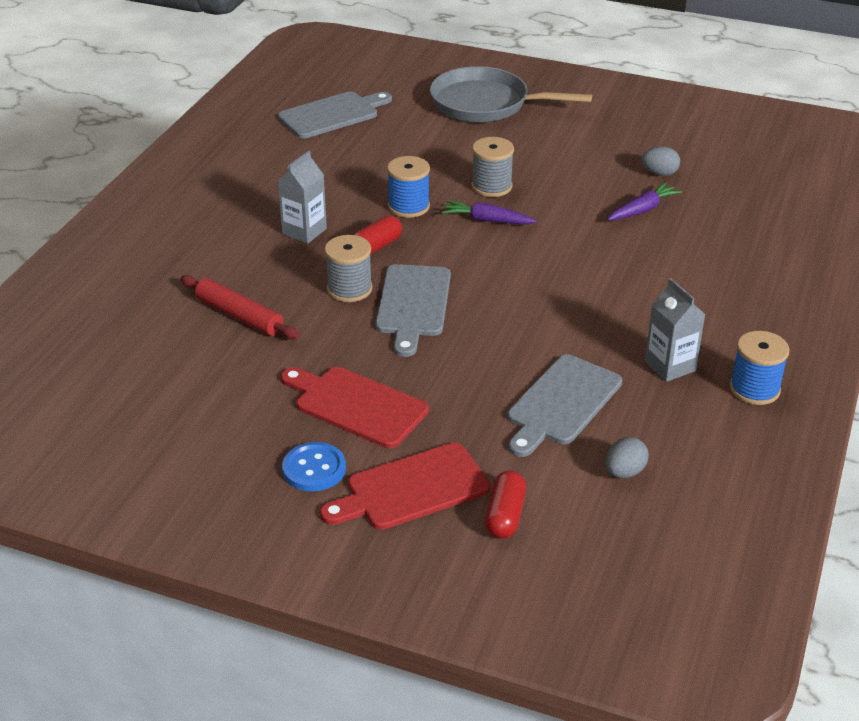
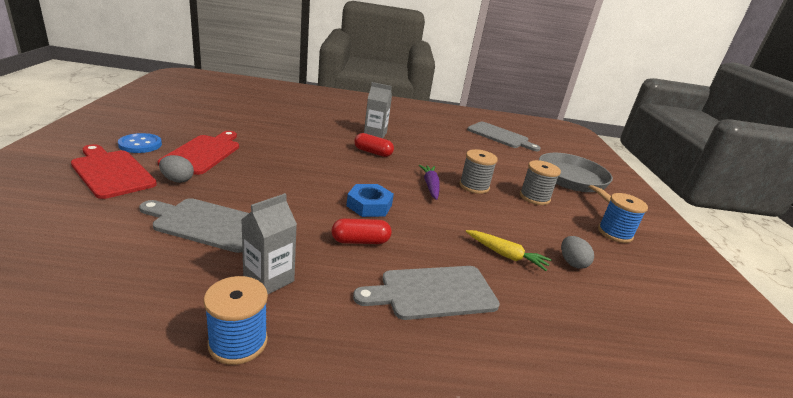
camera: 65 degrees right, 10 degrees down
(239, 315) = (286, 122): red rolling pin -> none
(349, 289) = (324, 147): grey spool -> grey spool (534, 197)
(408, 206) = (424, 160): blue spool -> blue spool (615, 233)
(413, 304) = (316, 165): grey cutting board -> grey cutting board (433, 293)
(505, 515) = (67, 205): red capsule -> red capsule (360, 241)
(531, 278) = (369, 205): none -> blue nut
(624, 472) = (107, 258): grey egg -> grey egg (177, 180)
(643, 210) = (506, 255): purple carrot -> yellow carrot

